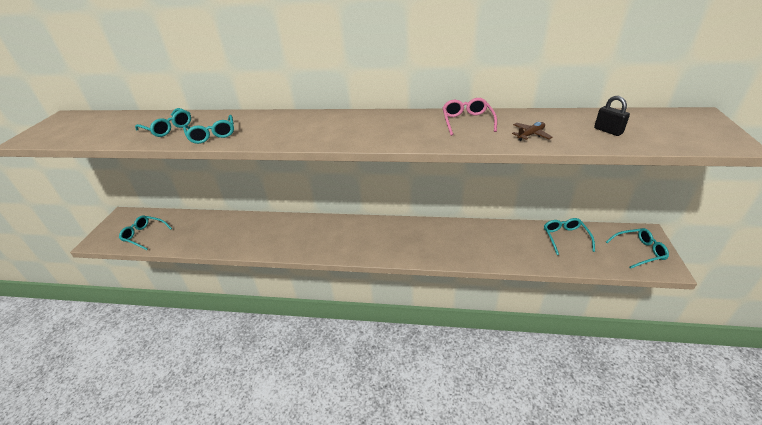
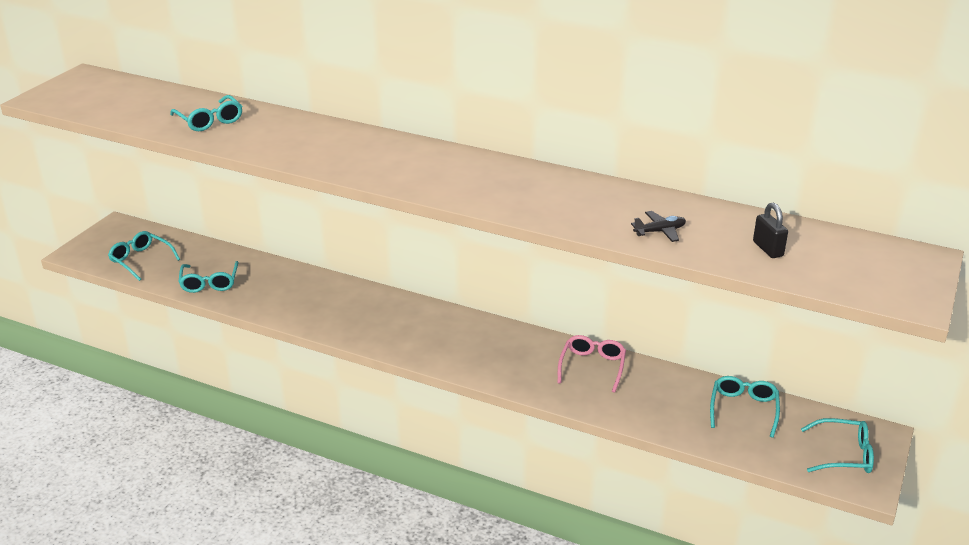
camera: 15 degrees right, 5 degrees down
(212, 135) = (260, 142): turquoise glasses -> turquoise glasses (209, 283)
(467, 121) = (594, 195): pink glasses -> pink glasses (592, 367)
(530, 135) = (660, 231): brown plane -> black plane

